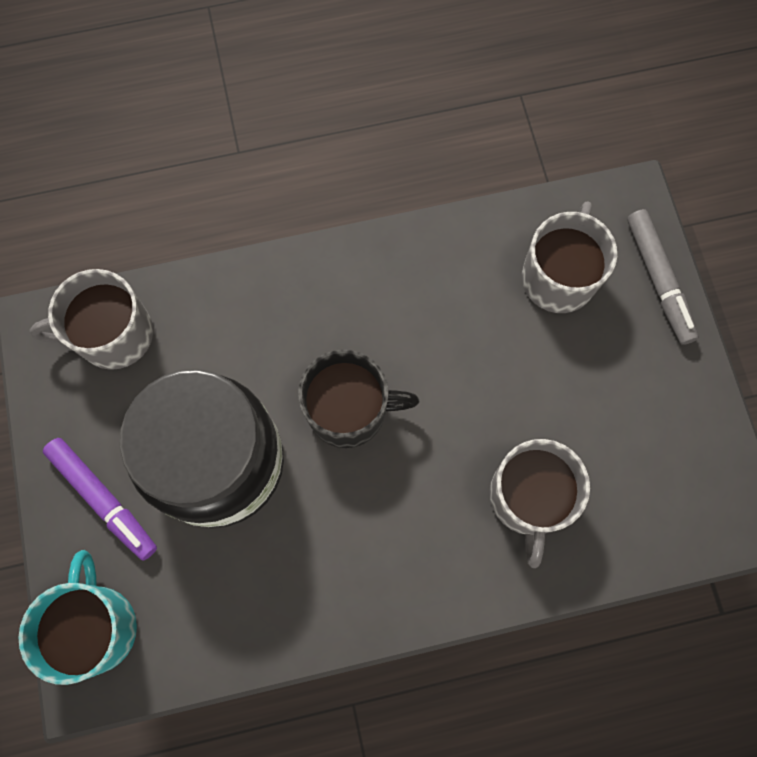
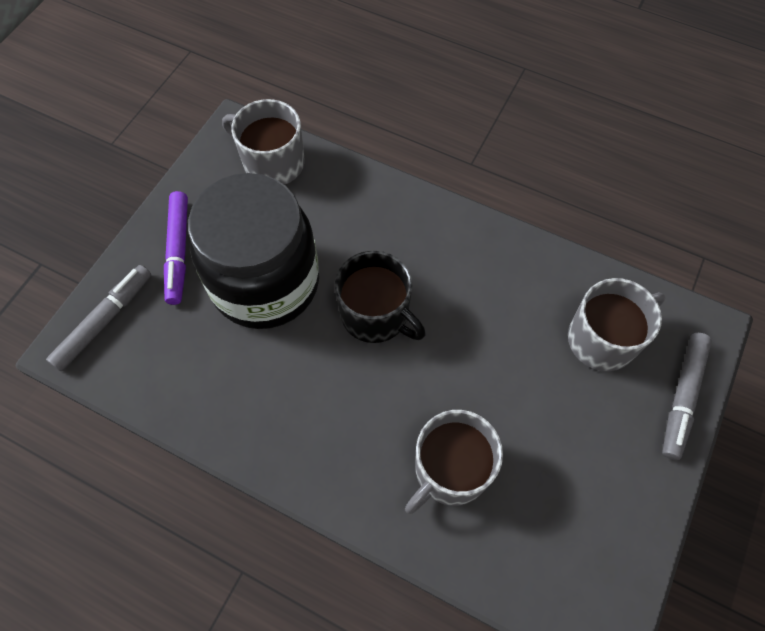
camera: 40 degrees right, 10 degrees down
(96, 626) = (105, 321): turquoise mug -> grey marker

